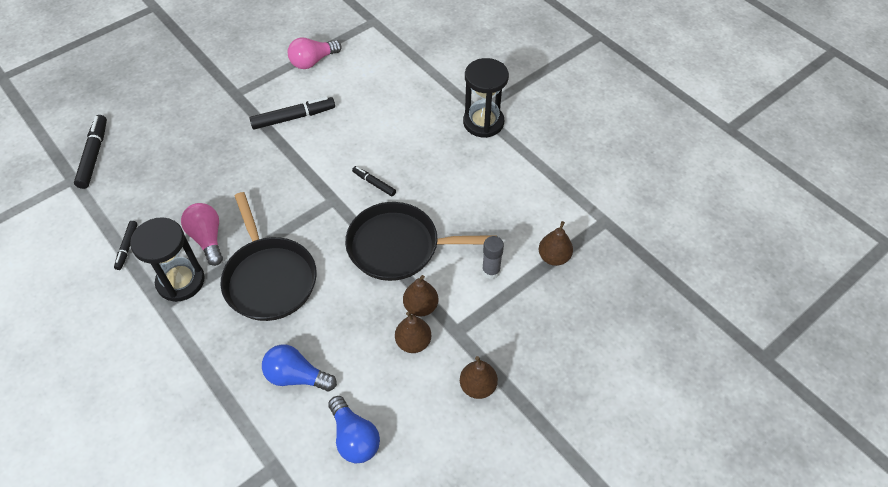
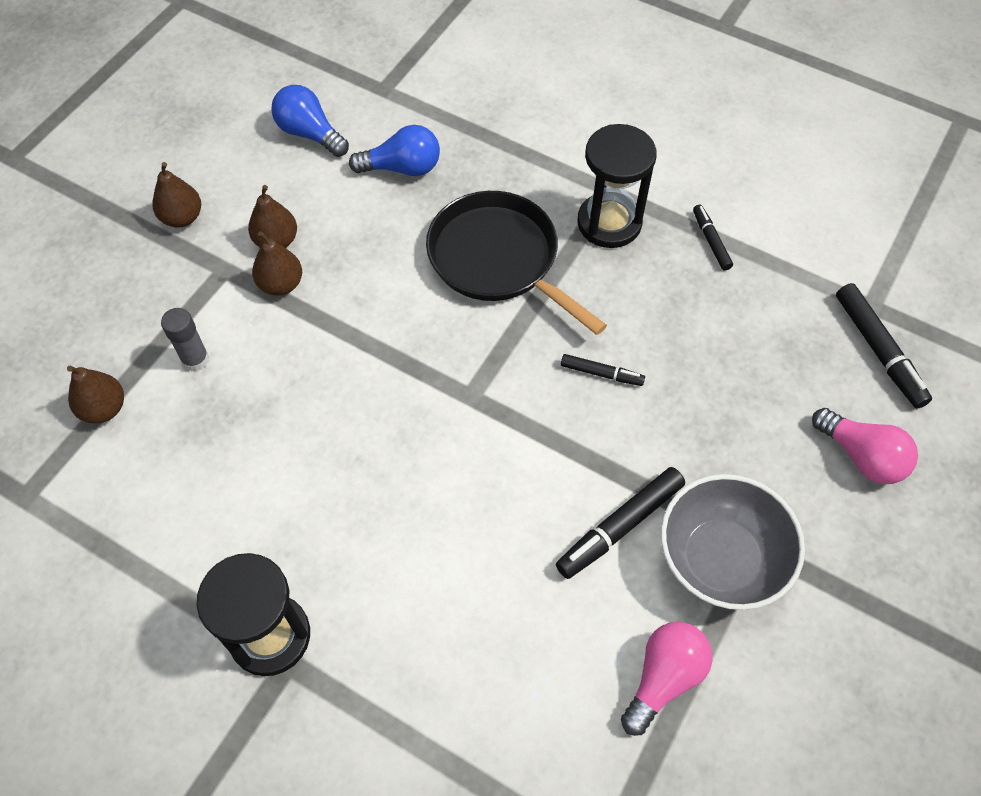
camera: 160 degrees right, 5 degrees up
(207, 238) = (614, 284): pink light bulb -> pink light bulb (862, 456)
(256, 93) = (720, 559): none -> grey bowl
(374, 184) = (419, 443): black marker -> black marker (601, 373)
(398, 246) = (341, 354): black pan -> none

